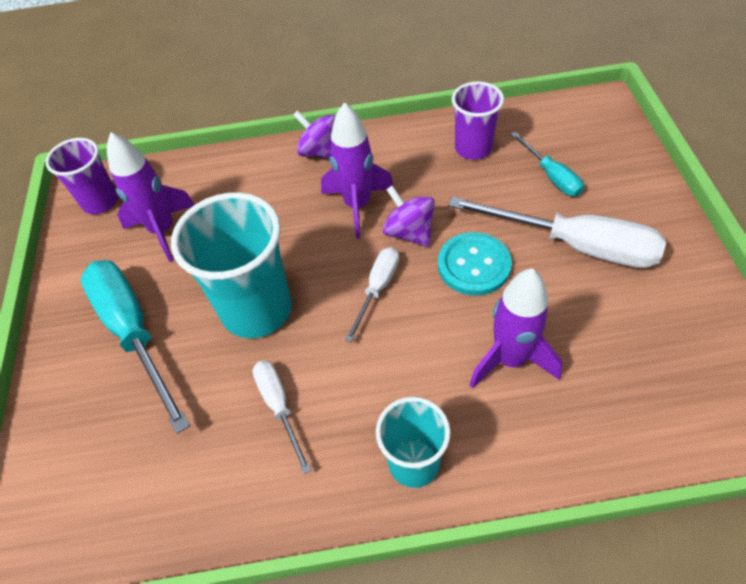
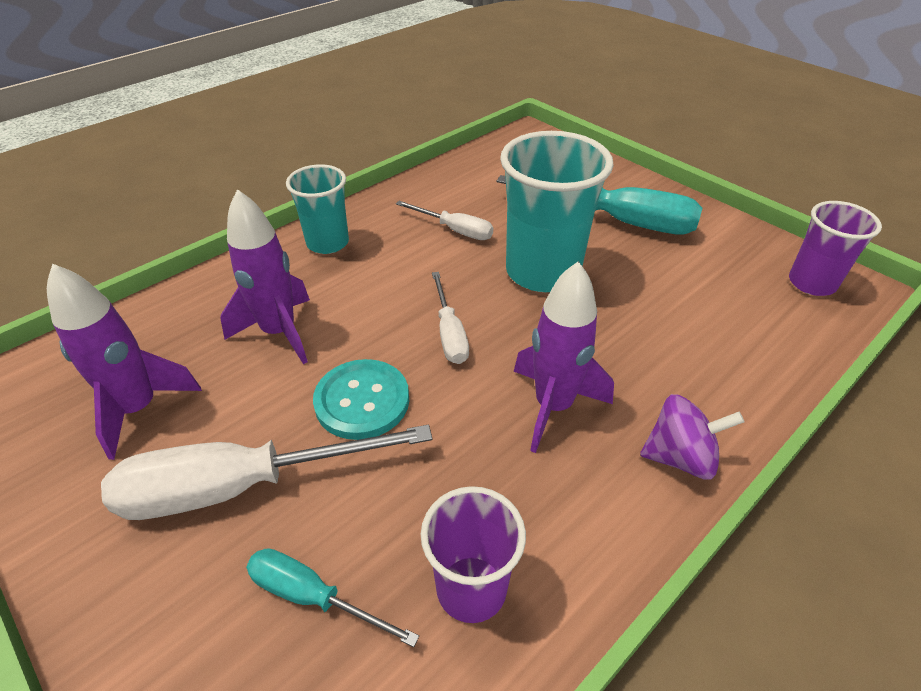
camera: 140 degrees right, 10 degrees down
(163, 230) = (713, 288): purple rocket -> purple rocket (139, 409)
(409, 232) = (464, 403): purple spinning top -> none

